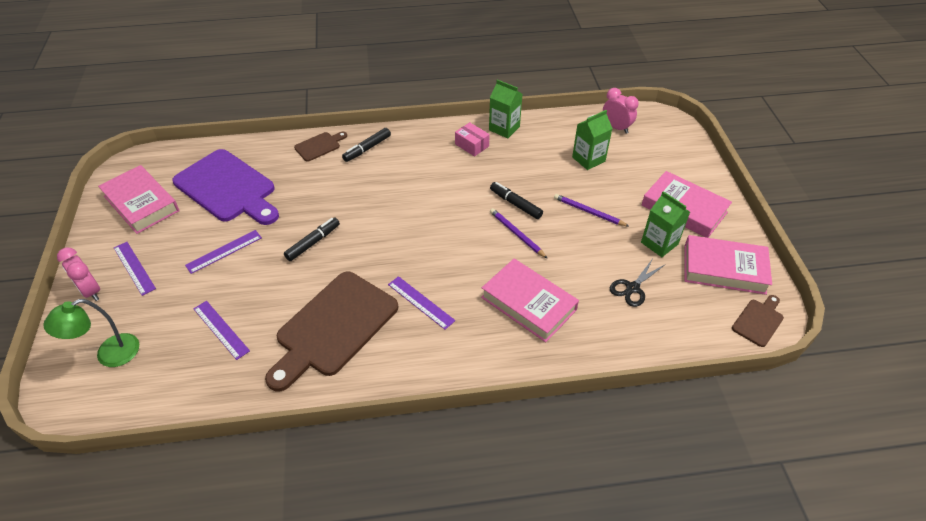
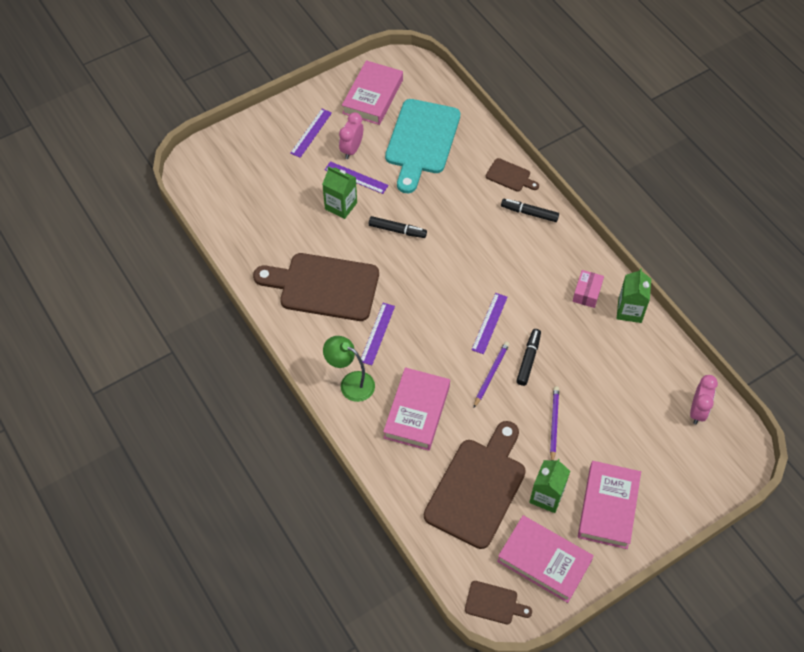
camera: 65 degrees right, 10 degrees up
(91, 291) = (278, 122): pink clock -> pink clock (352, 149)
(109, 355) = (234, 167): green lamp -> green lamp (351, 383)
(221, 329) = (286, 218): purple ruler -> purple ruler (489, 323)
(228, 188) = (421, 141): purple cutting board -> turquoise cutting board
(588, 159) = (630, 400): green carton -> green carton (341, 206)
(632, 288) = (477, 488): black scissors -> brown cutting board
(724, 269) = (544, 561): pink book -> pink book turned 45 degrees counterclockwise

